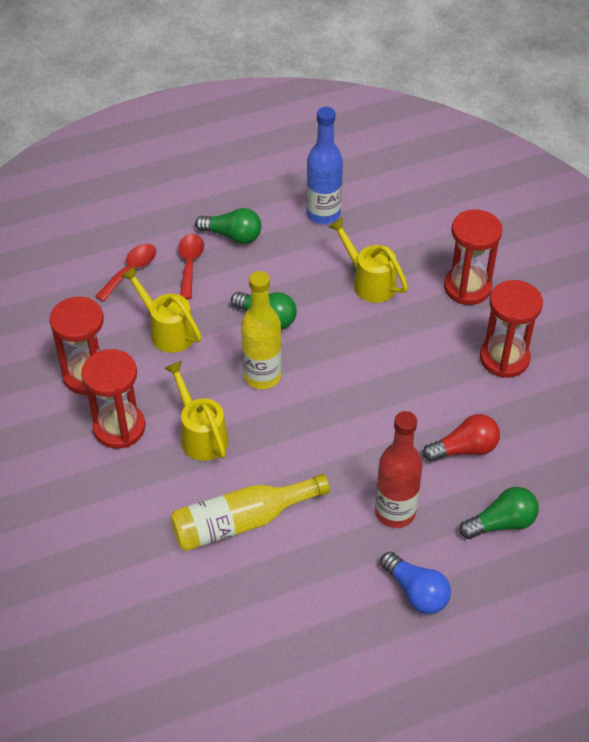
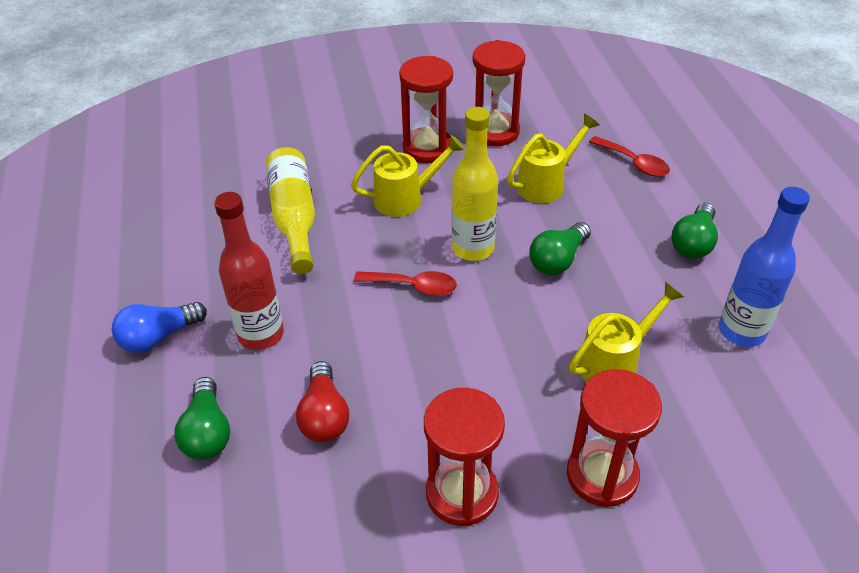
camera: 100 degrees right, 5 degrees down
(190, 264) = (645, 205): red spoon -> red spoon (413, 286)

